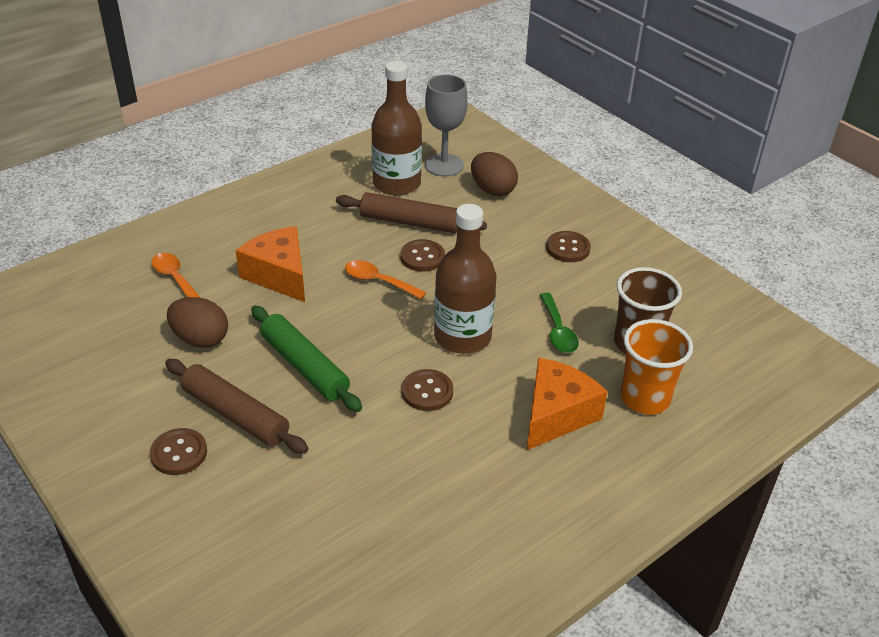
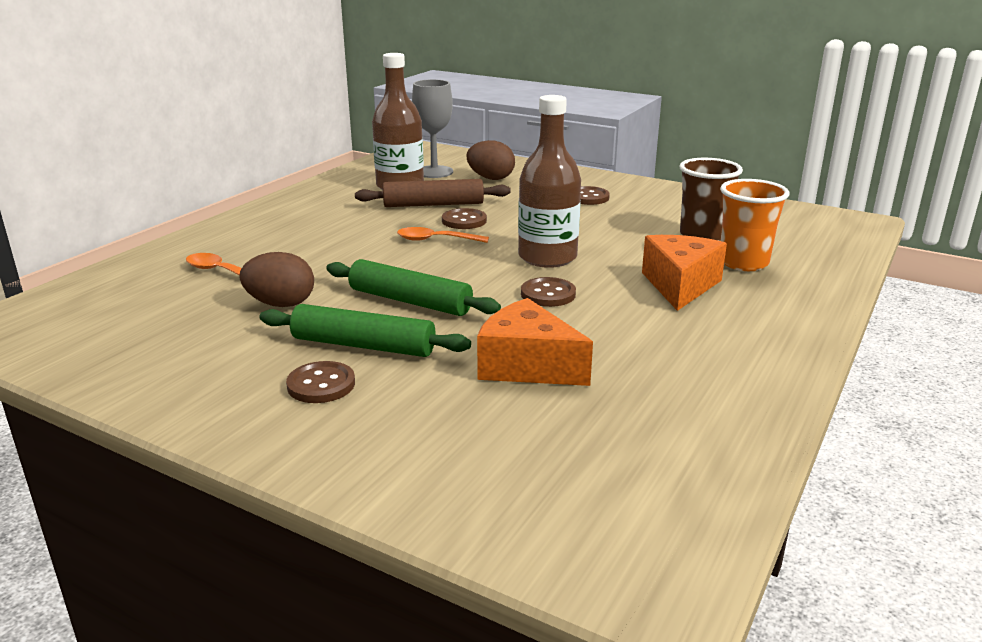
camera: 20 degrees left, 15 degrees down
(235, 414) = (363, 345): brown rolling pin -> green rolling pin
(279, 275) = (332, 252): orange cheese -> orange cheese (527, 366)
(557, 330) = (628, 240): green spoon -> none

